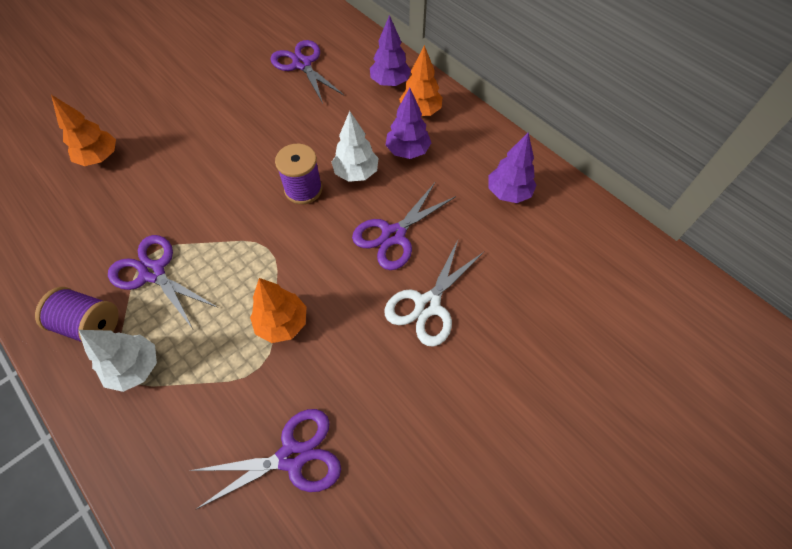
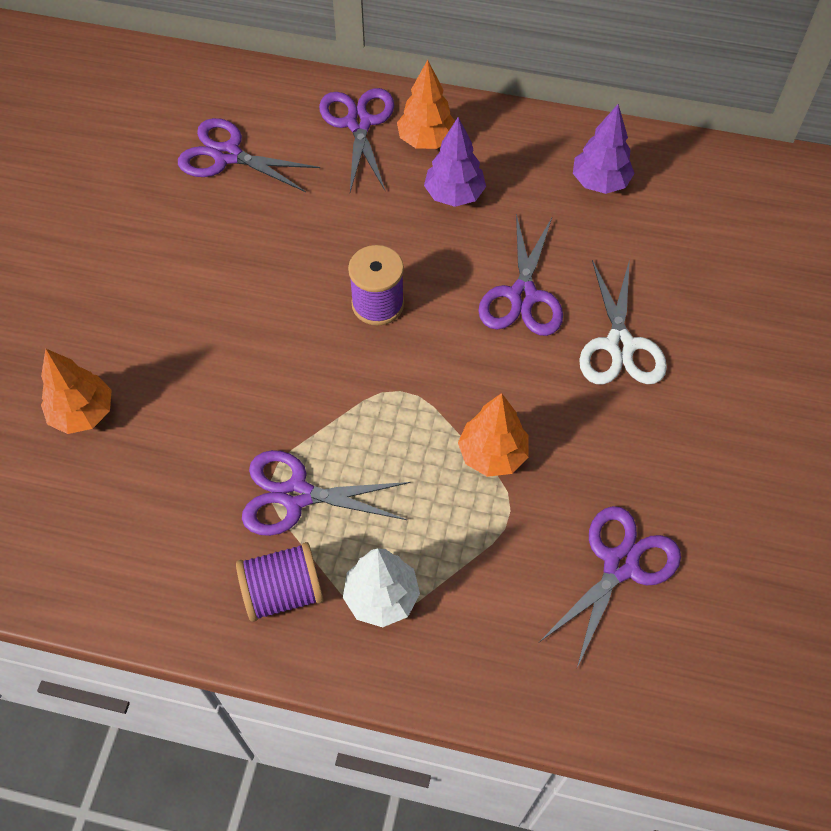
camera: 35 degrees left, 0 degrees up
(356, 173) = (420, 252): white tree -> none
(390, 82) = (359, 123): purple tree -> purple scissors

